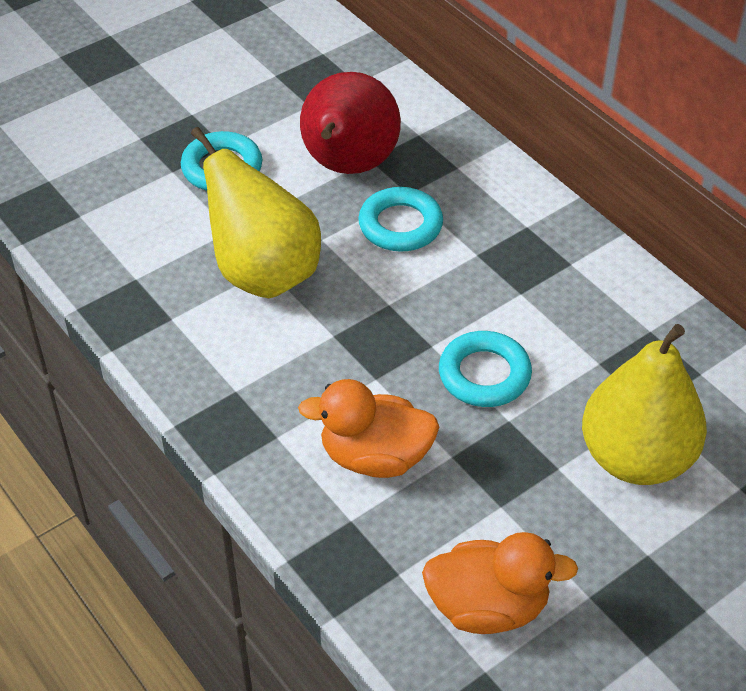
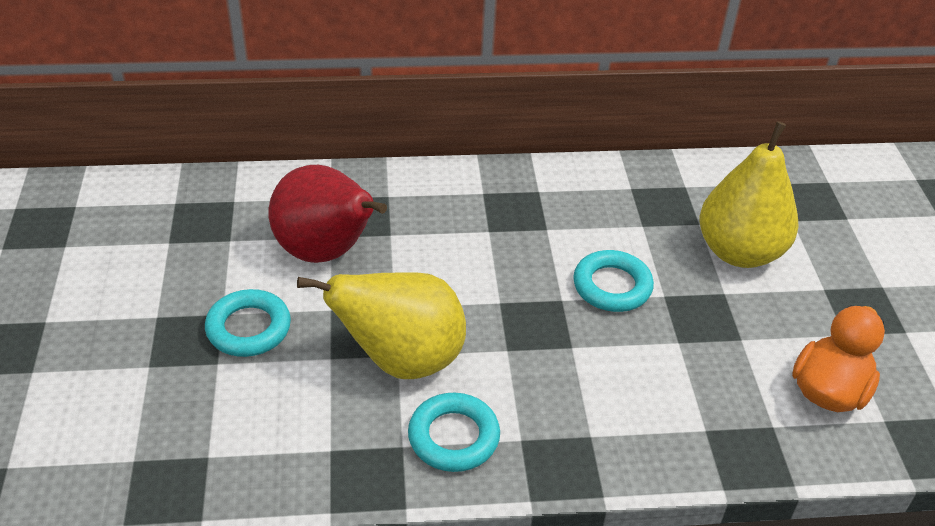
camera: 60 degrees left, 5 degrees down
(375, 457) = (651, 385): orange duck -> none
(400, 225) = (421, 255): turquoise ring -> turquoise ring (453, 437)

